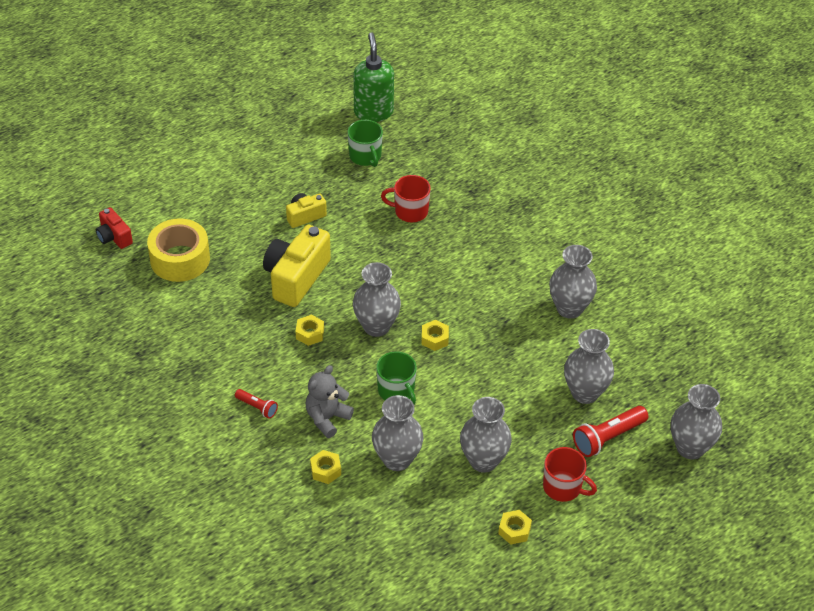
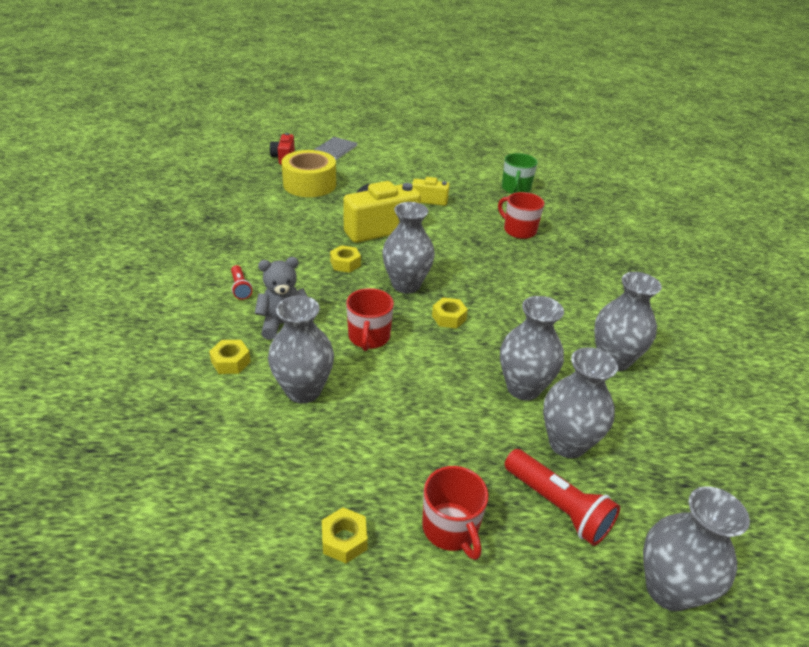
camera: 35 degrees right, 10 degrees down
(150, 195) = (335, 149): none -> grey notebook
(373, 112) = (548, 171): green soap dispenser -> none
(396, 391) = (369, 337): green mug -> red mug
(483, 461) = (387, 443): grey vase -> grey vase (523, 388)
(607, 437) = (557, 506): red flashlight -> red flashlight turned 135 degrees counterclockwise

